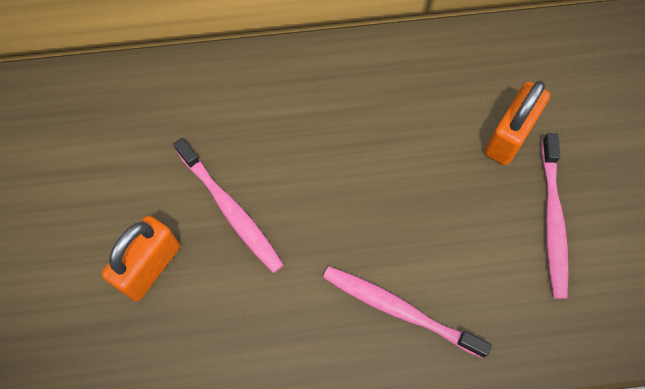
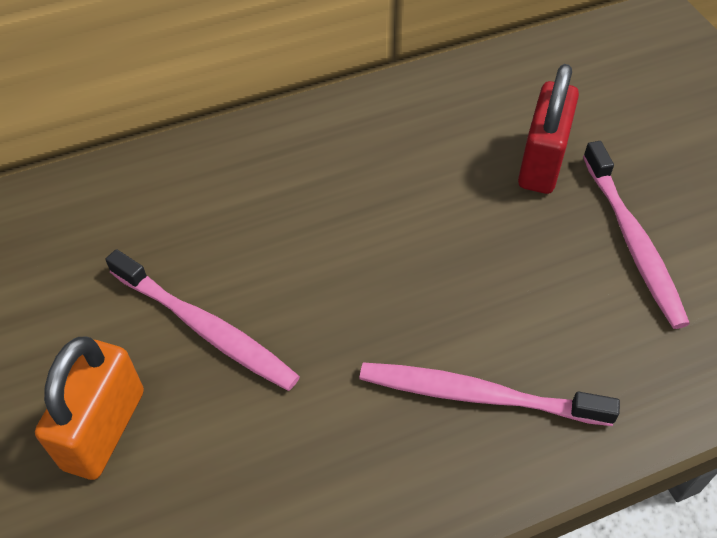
camera: 15 degrees left, 15 degrees down
(509, 136) = (541, 163): orange padlock -> red padlock

